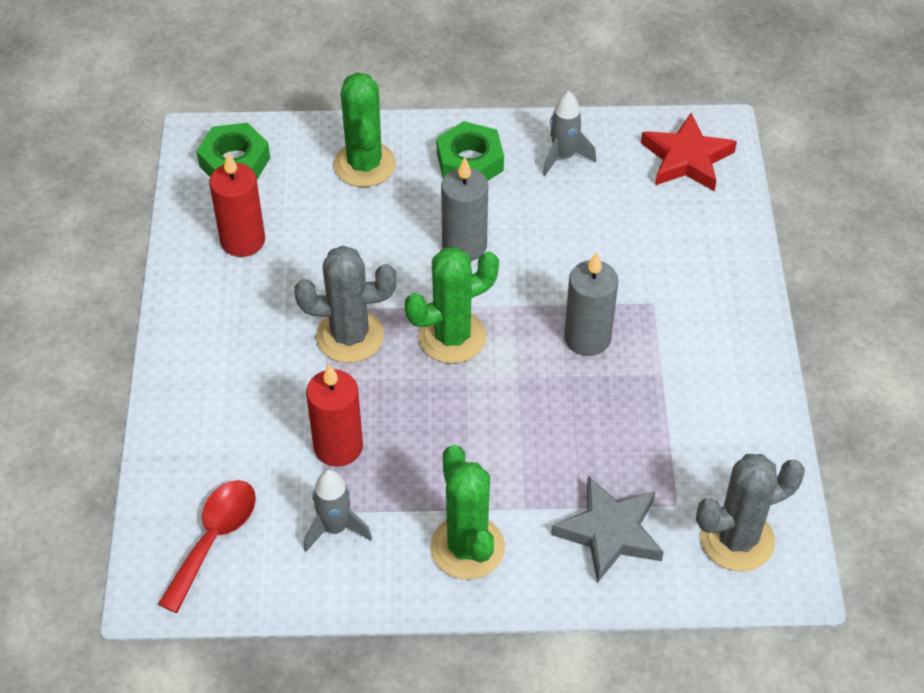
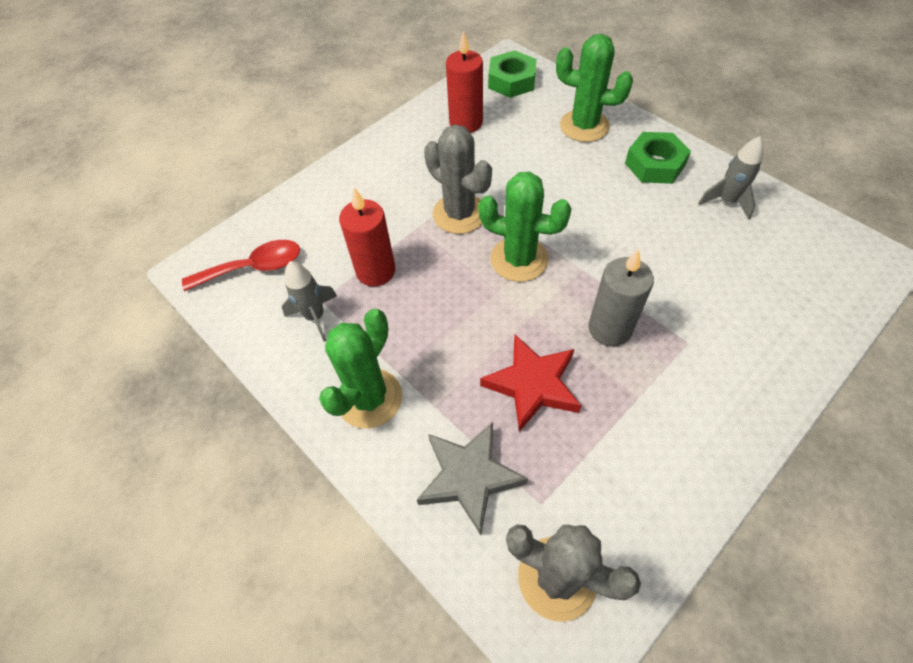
camera: 50 degrees right, 5 degrees up
(364, 165) = (584, 126): green cactus -> green cactus turned 75 degrees clockwise
(464, 245) = (592, 210): grey candle -> none
(687, 158) = (829, 263): red star -> red star (532, 385)

